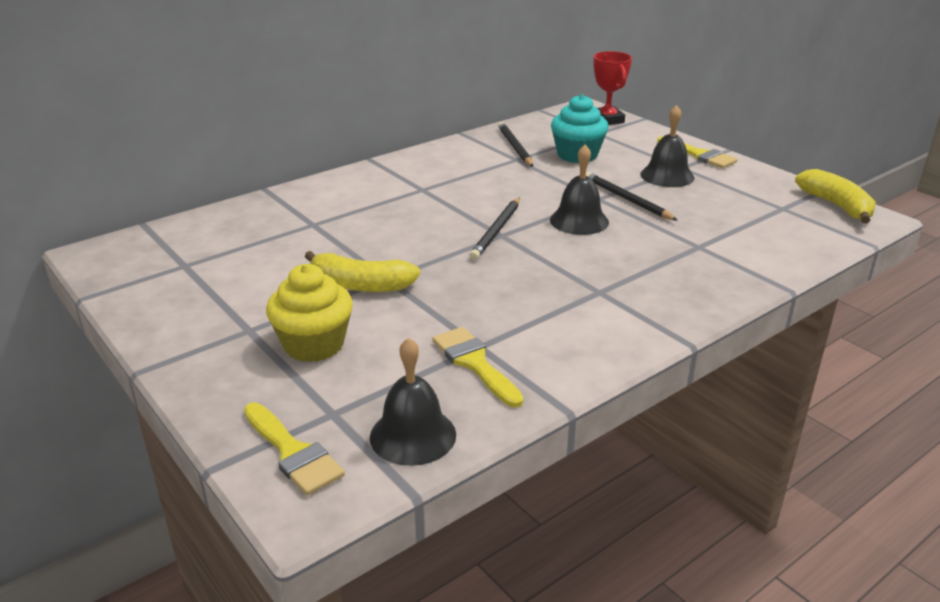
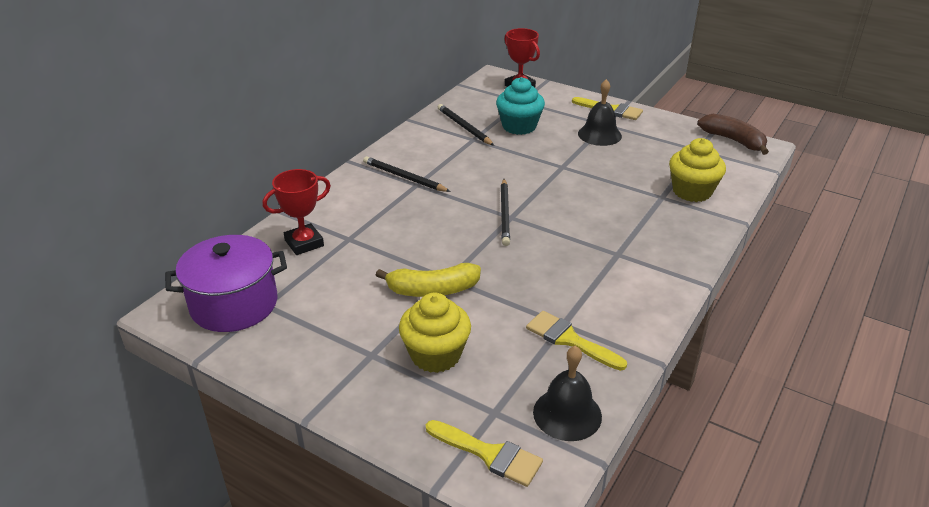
camera: 20 degrees left, 5 degrees up
(155, 259) = (234, 304): none -> purple pot
(265, 220) = (304, 243): none -> red trophy
(579, 221) = (561, 191): black bell -> none
(626, 199) = (584, 163): black pencil -> black pencil (404, 177)
(742, 247) = (692, 191): none -> yellow cupcake
(837, 206) = (733, 140): yellow banana -> brown banana

